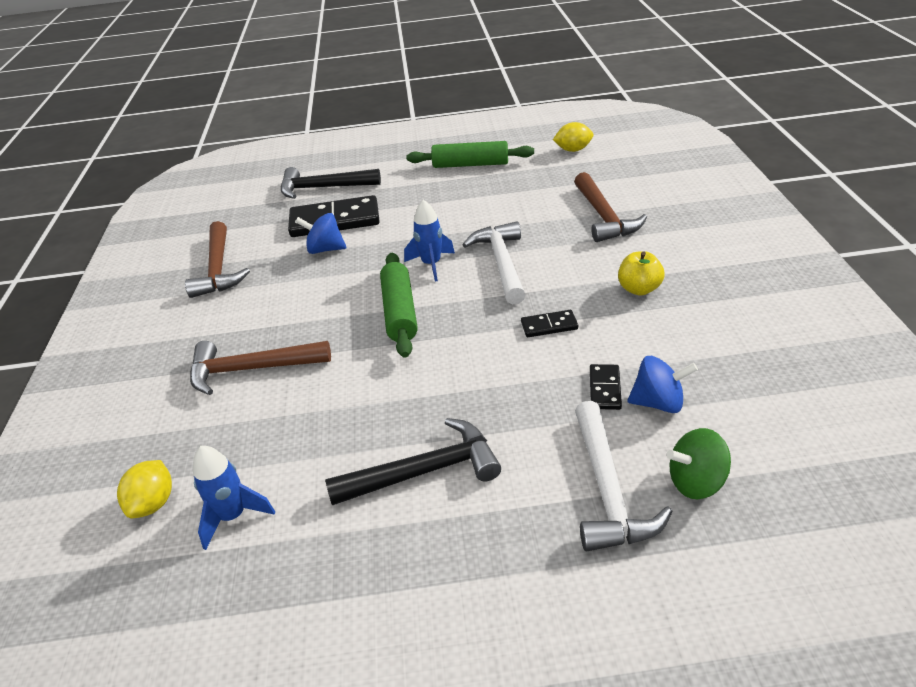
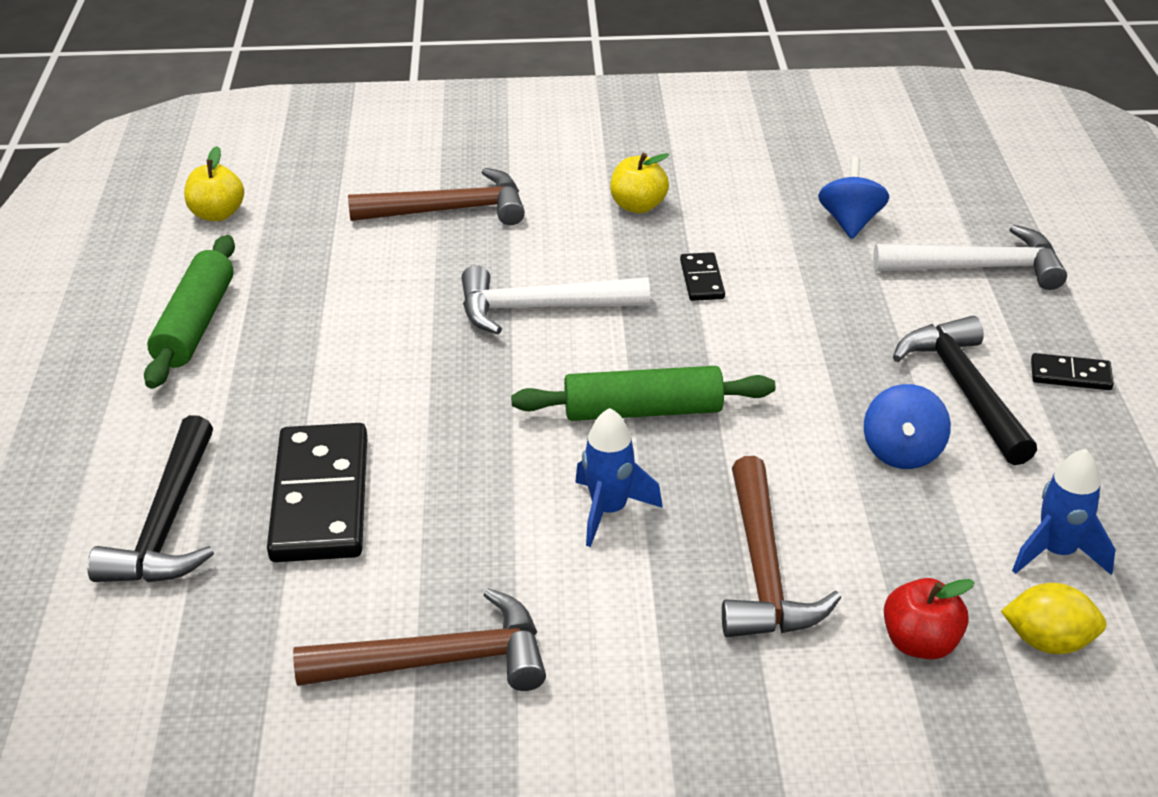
camera: 90 degrees left, 0 degrees up
(173, 438) = (920, 643): none -> red apple
(325, 249) = (424, 505): blue spinning top -> blue spinning top (902, 452)
(431, 265) = (521, 377): blue rocket -> blue rocket (609, 510)
(573, 150) = (217, 214): yellow lemon -> yellow apple
(605, 389) = (826, 252): black domino -> black domino (1070, 375)
(696, 482) = (962, 217): green spinning top -> none

